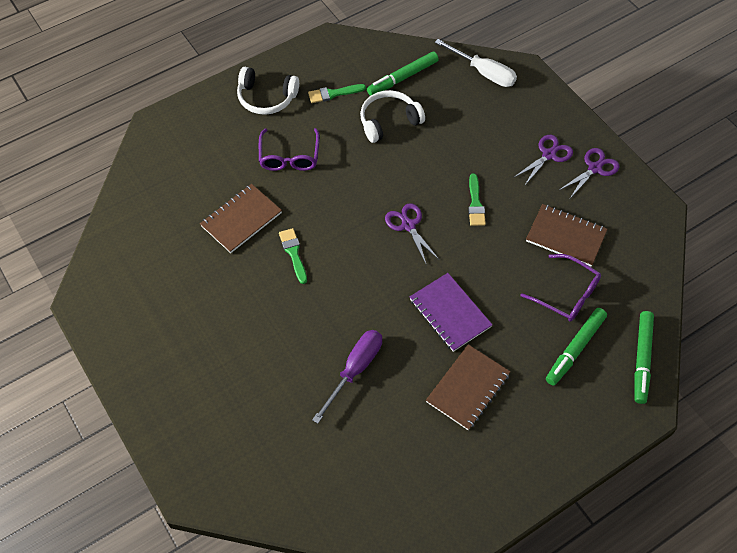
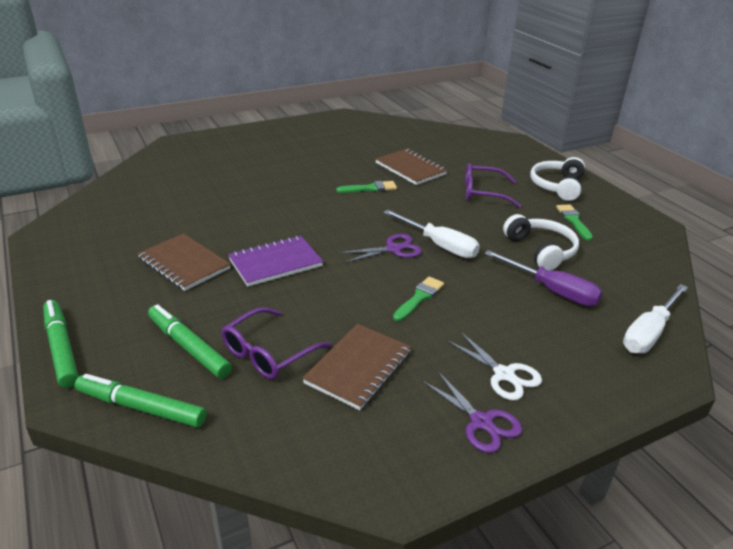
camera: 95 degrees right, 25 degrees down
(355, 370) = (237, 207): purple screwdriver -> purple screwdriver (552, 290)
(395, 191) = (439, 245): none -> white screwdriver
(402, 78) = (613, 266): green marker -> green marker (61, 348)
(475, 204) = (419, 297): green brush -> green brush turned 120 degrees clockwise
(549, 154) = (504, 375): purple scissors -> white scissors

